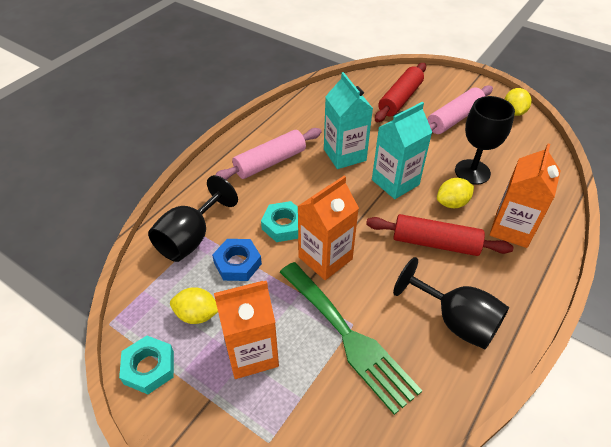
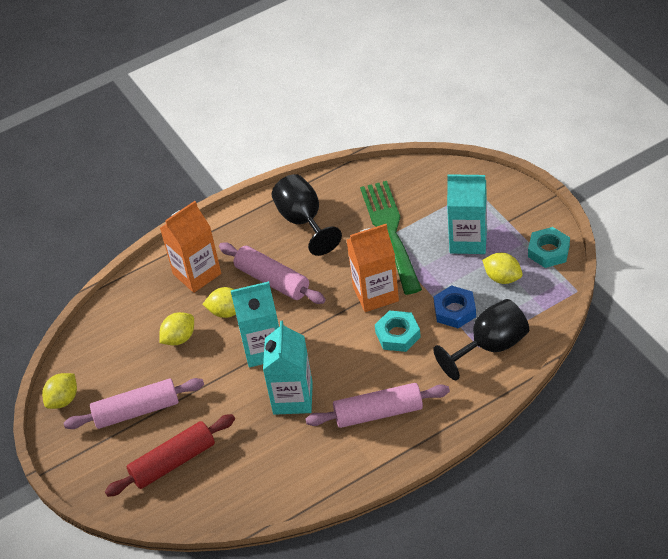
camera: 150 degrees left, 0 degrees up
(251, 353) = (468, 240): orange carton -> turquoise carton
(435, 243) = (272, 280): red rolling pin -> pink rolling pin
(472, 172) = (179, 338): black goblet -> yellow lemon

